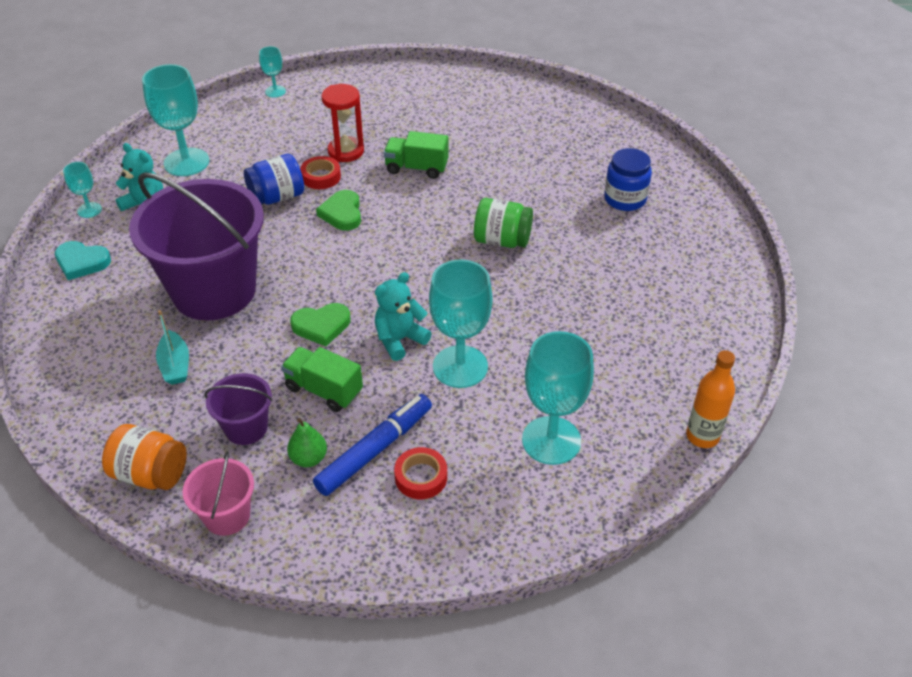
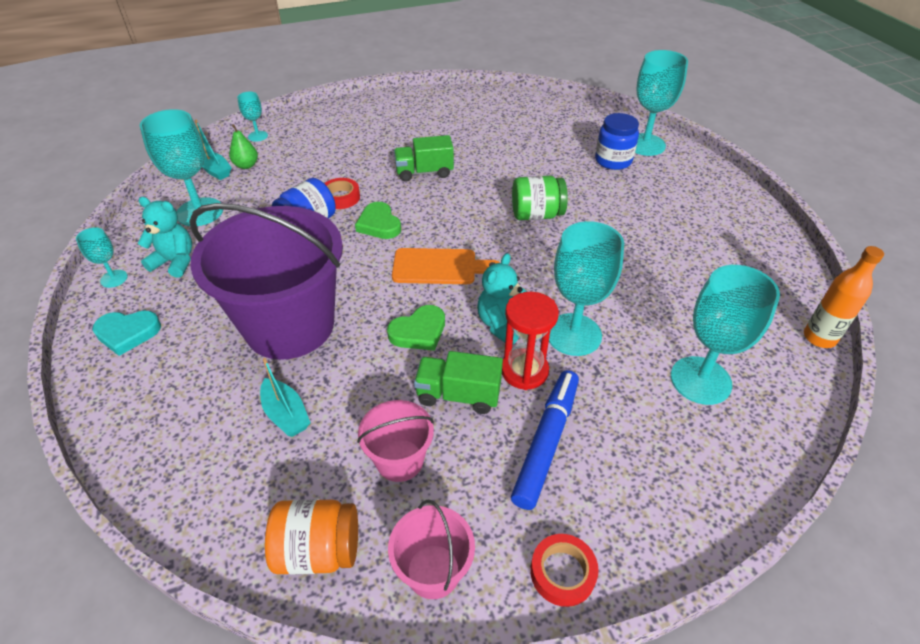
camera: 20 degrees left, 0 degrees up
(218, 121) = (215, 170): none -> turquoise boat
(246, 428) = (399, 460): purple bucket -> pink bucket
(308, 458) = (485, 473): green pear -> green pear (246, 165)
(346, 151) = (352, 172): red hourglass -> red hourglass (524, 371)
(374, 270) = (439, 267): none -> orange cutting board
(421, 477) = (608, 456): red tape -> red tape (562, 572)
(675, 188) = (645, 145): none -> turquoise goblet

